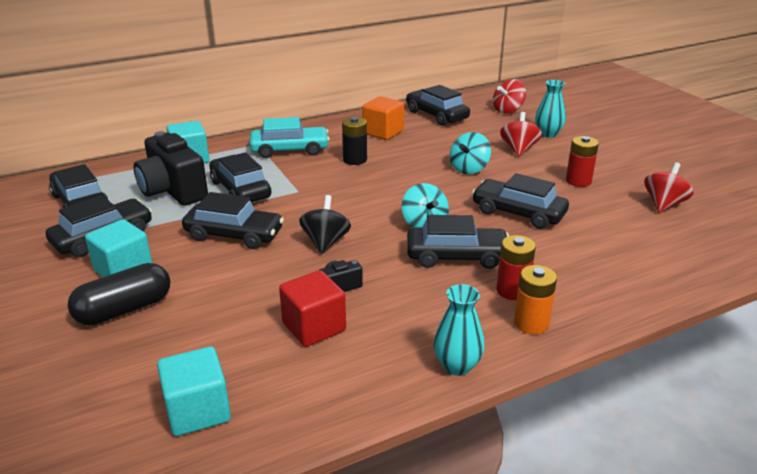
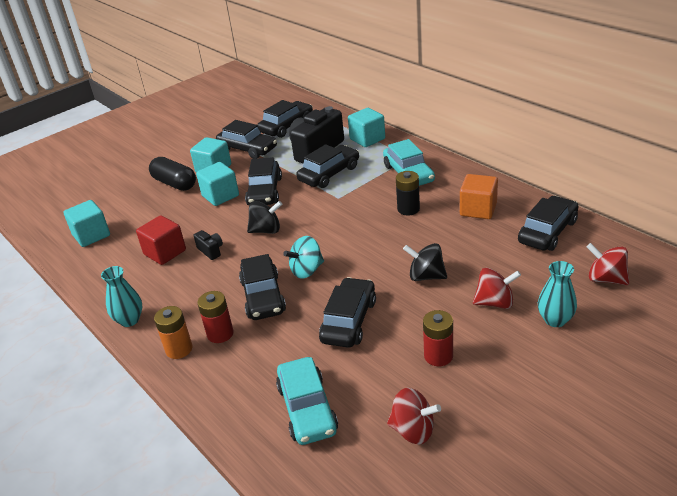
camera: 80 degrees right, 5 degrees up
(208, 269) = (220, 196): none -> turquoise cube
(469, 169) = (426, 276): turquoise spinning top -> black spinning top
(637, 248) = (307, 409): none -> turquoise car

